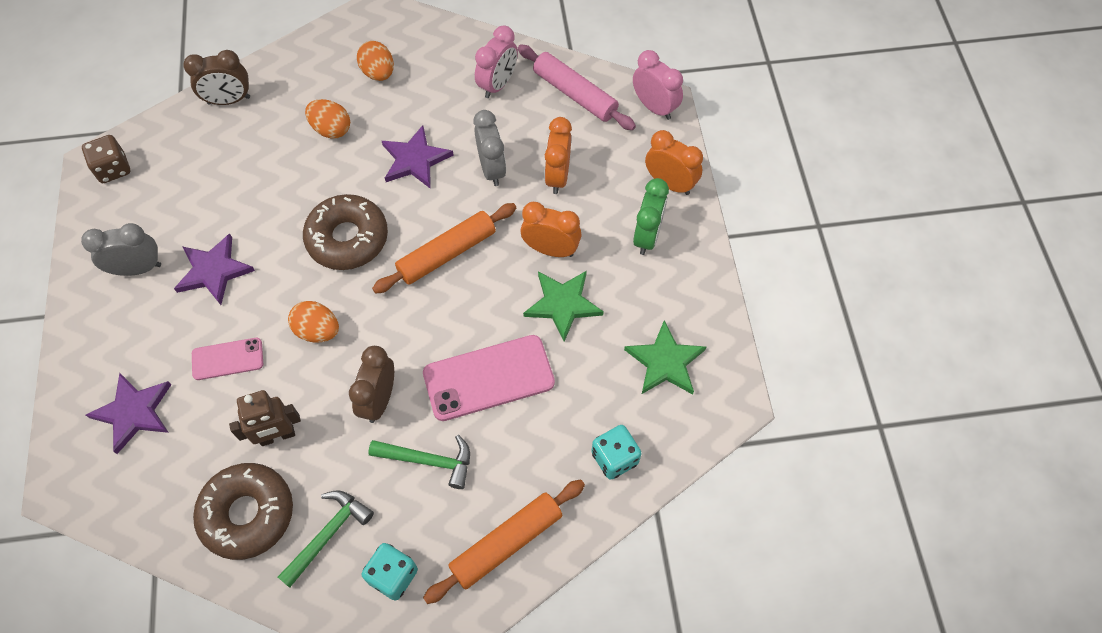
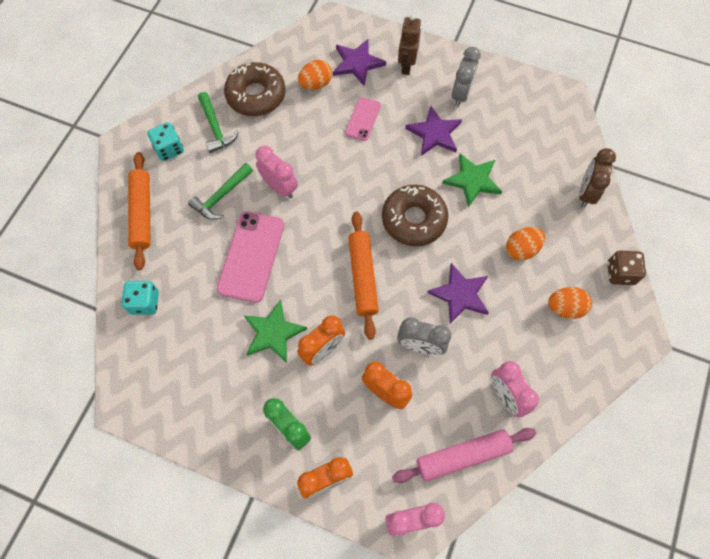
camera: 120 degrees right, 5 degrees up
(113, 169) = (555, 104): brown dice -> brown dice (620, 273)
(277, 436) = (293, 126): brown robot -> brown robot (406, 66)
(318, 331) = (351, 173): orange egg -> orange egg (315, 84)
(379, 400) = (279, 187): brown clock -> pink clock
(665, 362) = (184, 376): green star -> green star (473, 180)

